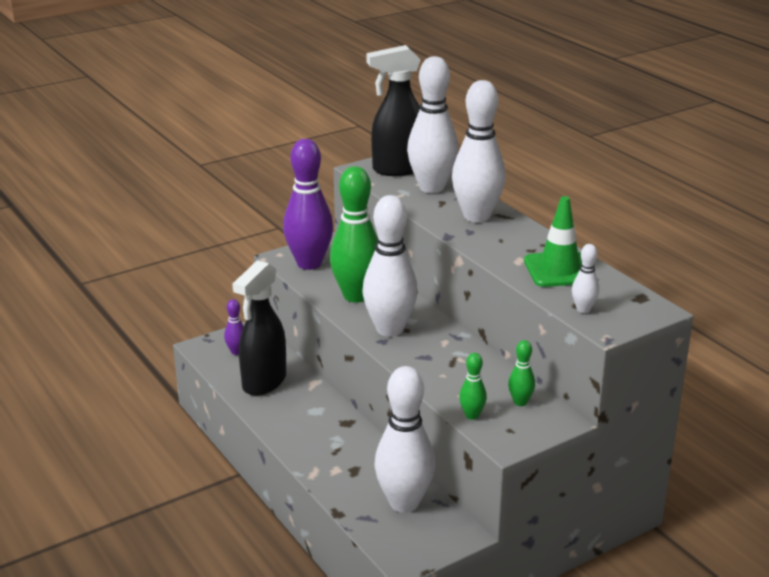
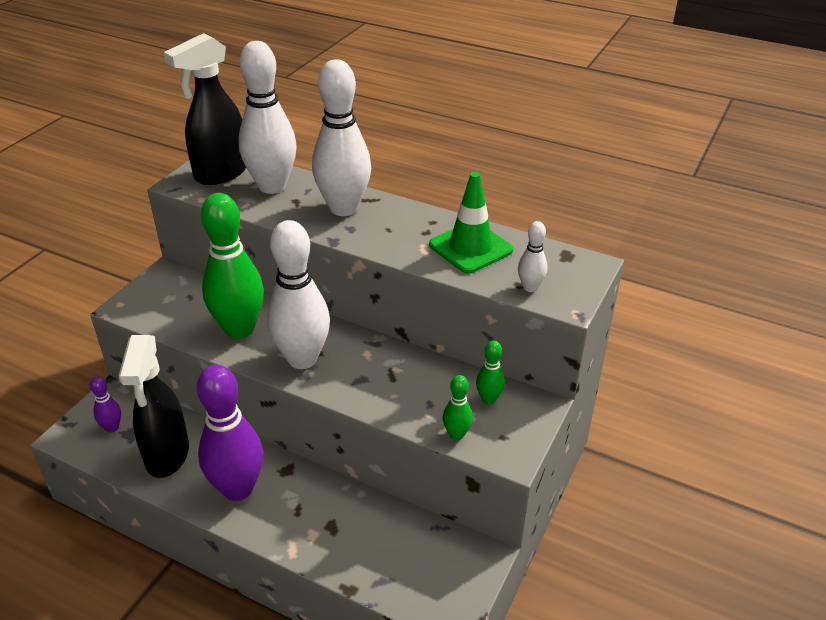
camera: 30 degrees left, 10 degrees up
(309, 263) = (161, 305): purple bowling pin -> purple bowling pin (238, 489)
(404, 503) = (407, 545): white bowling pin -> none

